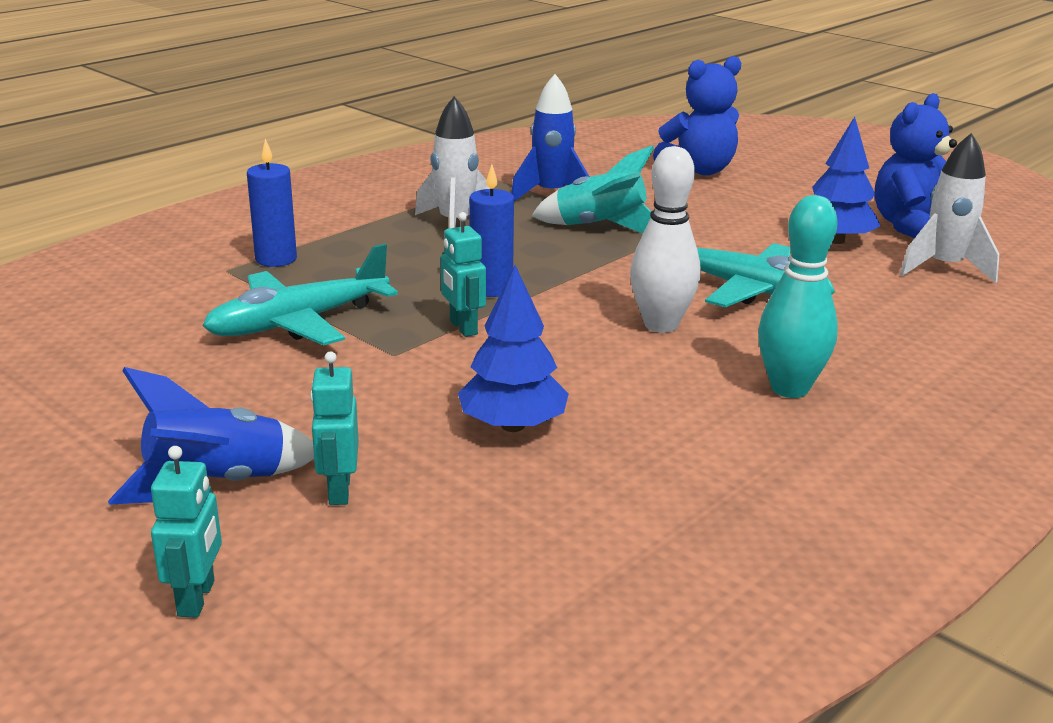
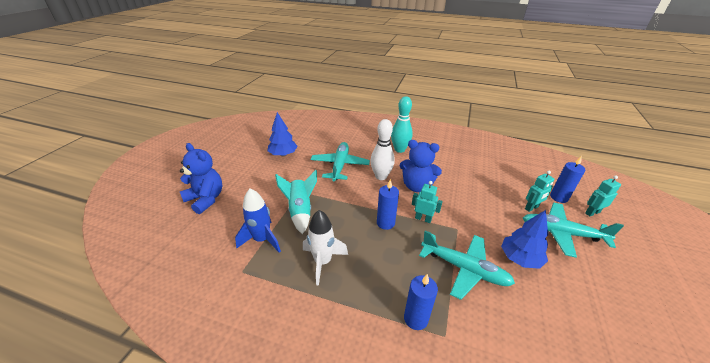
camera: 115 degrees left, 10 degrees up
(217, 484) = (562, 233): blue rocket -> turquoise plane
(318, 574) = (559, 197): none -> blue candle
(463, 328) = (423, 219): turquoise robot -> turquoise robot turned 105 degrees counterclockwise
(513, 425) = (467, 188): blue tree -> blue tree (520, 259)
(912, 227) = (261, 142): blue teddy bear -> blue teddy bear (416, 186)
(944, 268) = (297, 134): white rocket -> none

